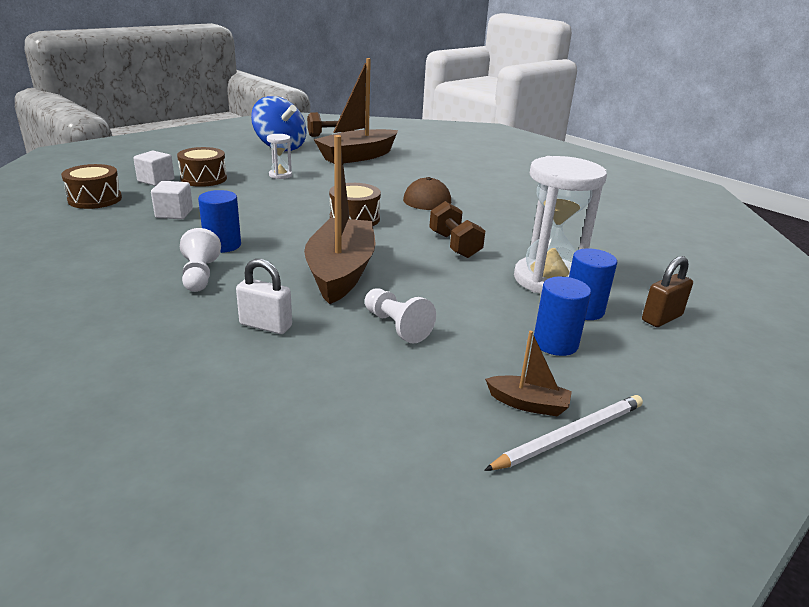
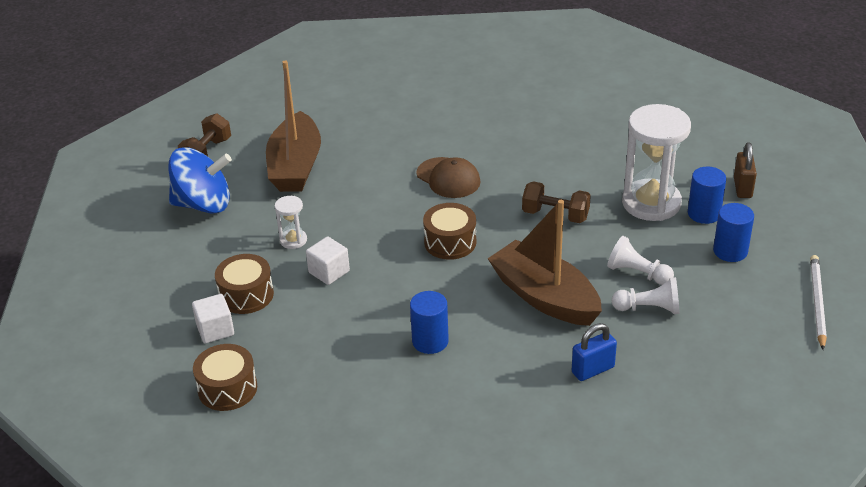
camera: 45 degrees left, 10 degrees up
(174, 213) = (325, 346): white cube -> white cube (329, 272)
(200, 275) = (478, 374): white pawn -> white pawn (637, 273)
(266, 325) = (593, 370): white padlock -> blue padlock
(528, 404) = (778, 301): brown boat -> none

